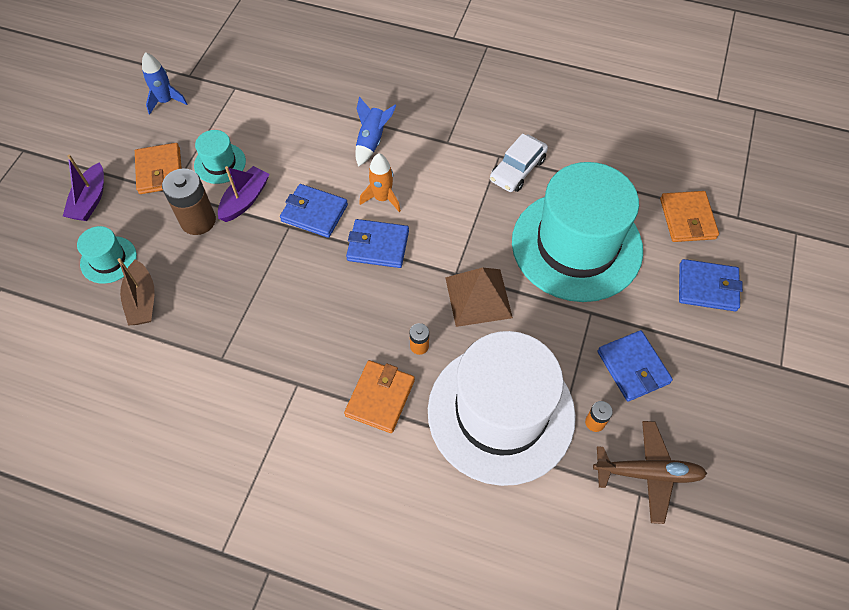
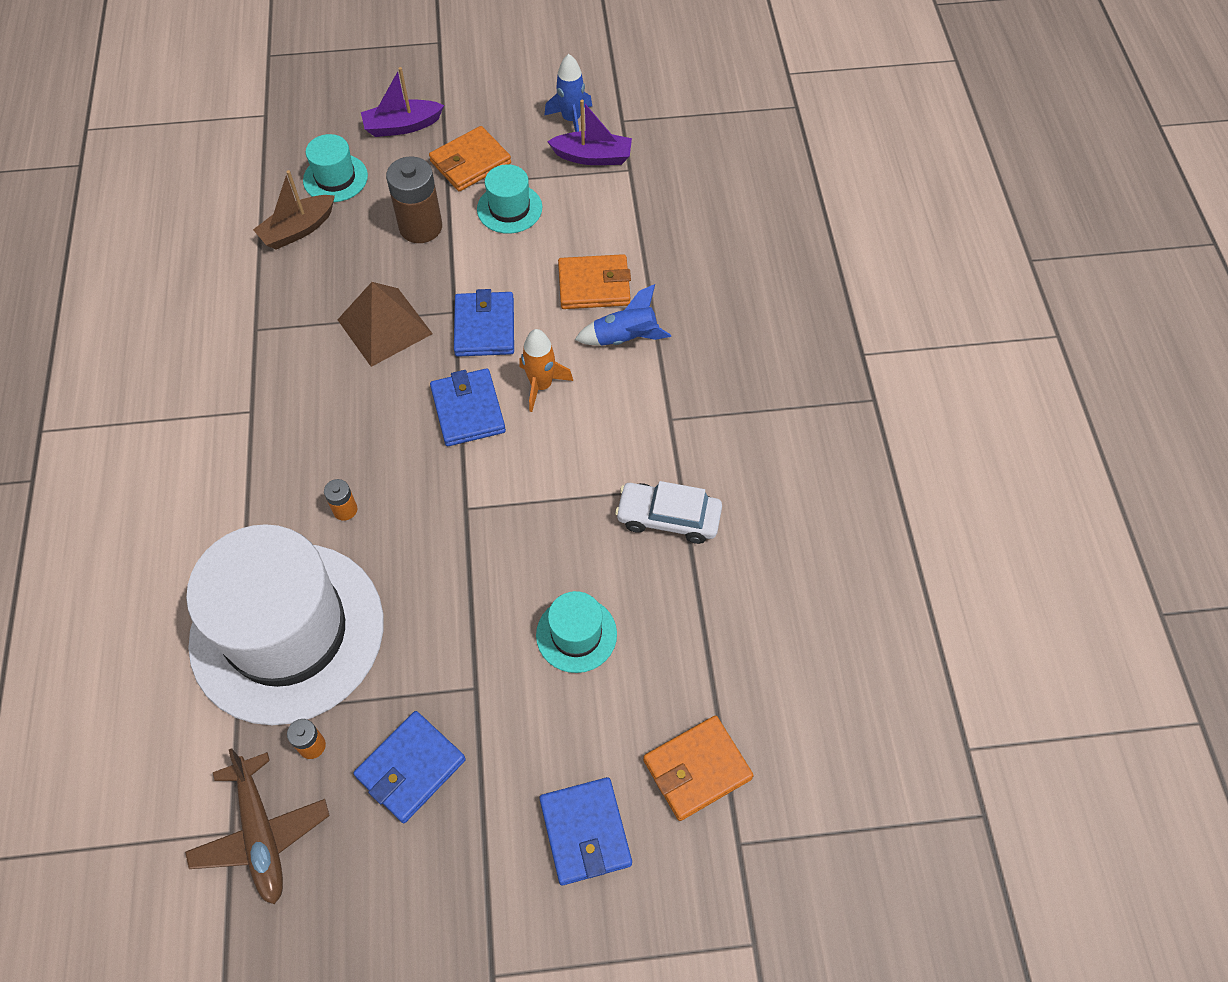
camera: 65 degrees right, 0 degrees up
(245, 200) = (470, 255): purple boat -> purple boat (593, 157)
(380, 398) = (262, 497): orange wallet -> orange wallet (594, 285)
(478, 297) = (441, 546): brown pyramid -> brown pyramid (384, 326)
(576, 245) = (576, 634): turquoise hat -> turquoise hat, size x0.42

